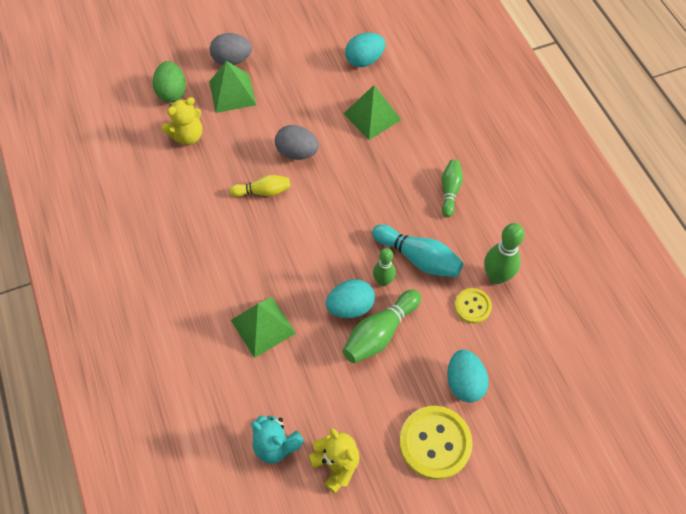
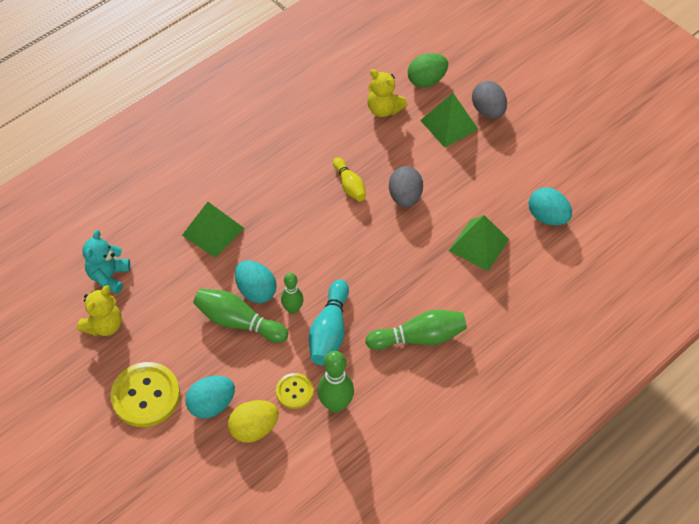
camera: 70 degrees right, 5 degrees down
(450, 191) = (419, 338): green bowling pin -> green bowling pin, size x1.54
(501, 352) = (254, 429): none -> yellow egg

